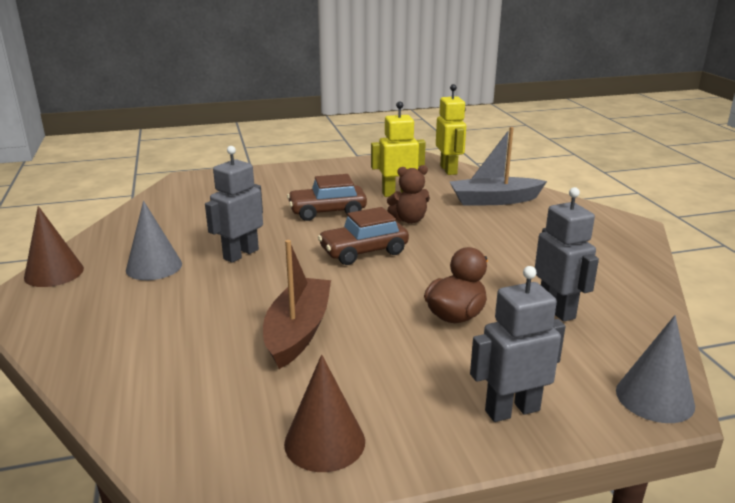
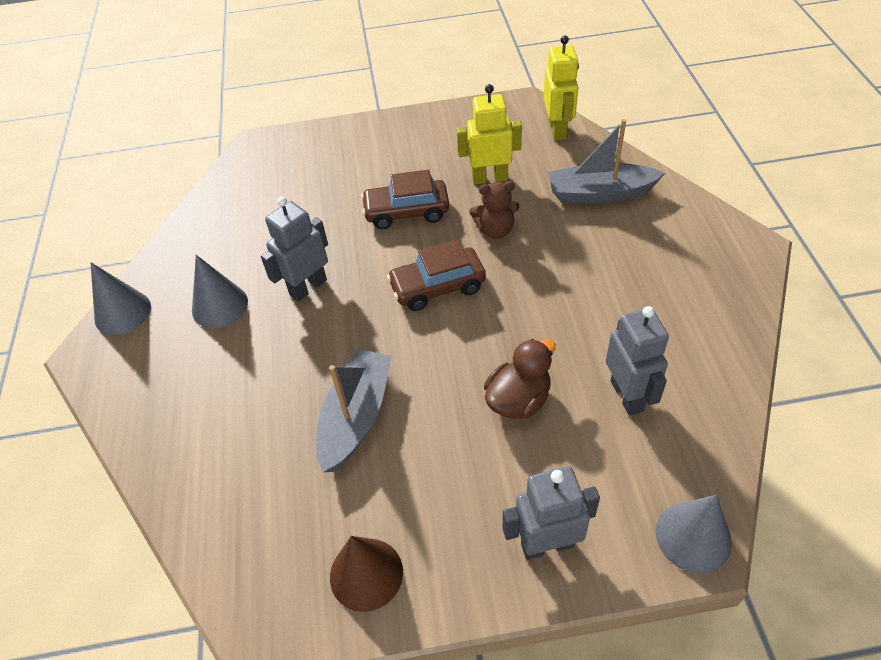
camera: 10 degrees right, 25 degrees up
(54, 273) = (122, 312): brown cone -> grey cone
(298, 331) = (356, 416): brown boat -> grey boat

